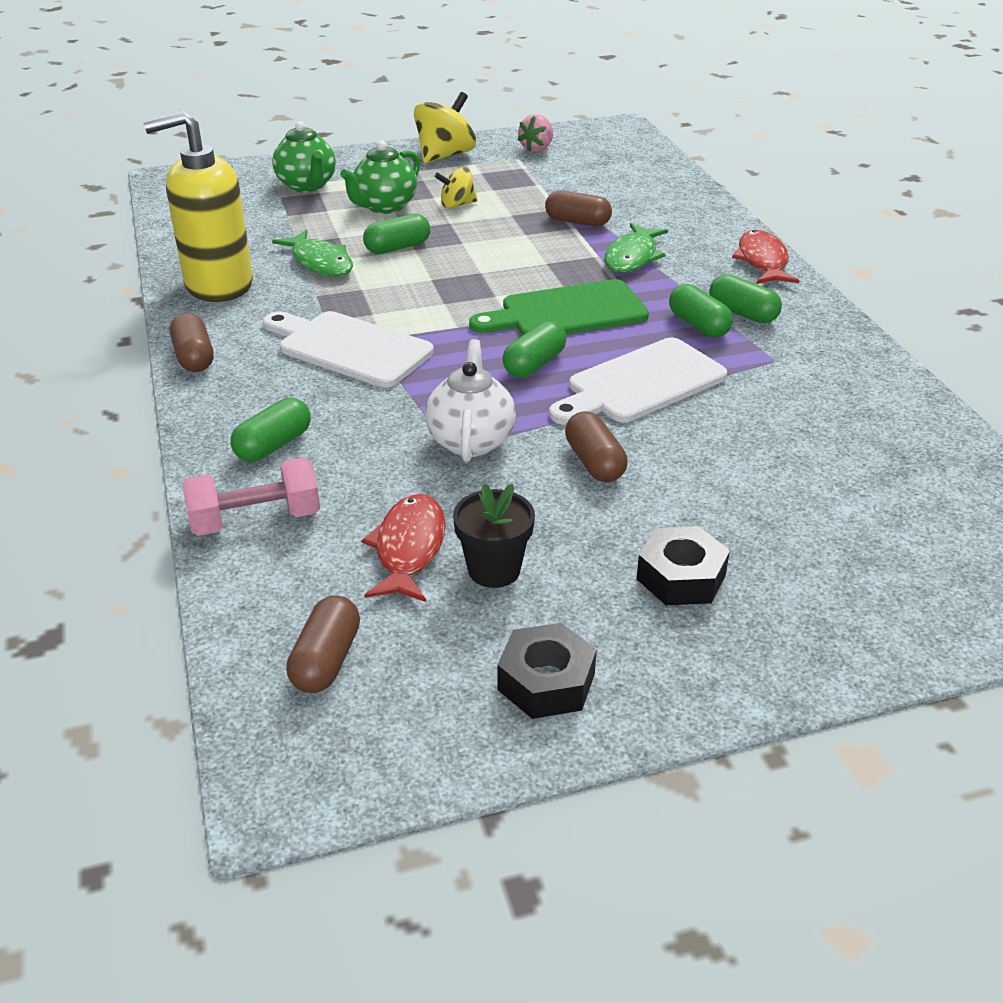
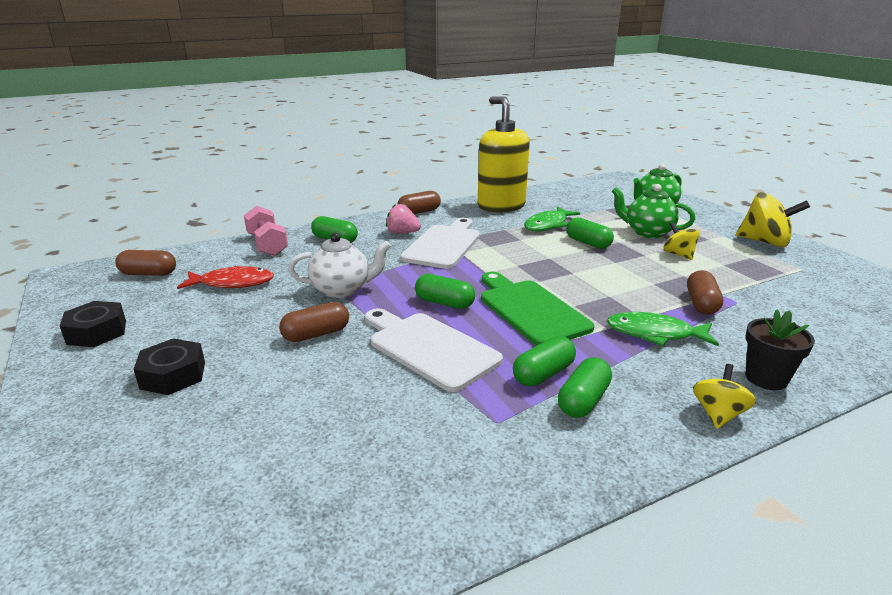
camera: 80 degrees right, 10 degrees down
(494, 570) = (205, 308): black flower pot -> black flower pot (766, 378)
(537, 149) = (836, 275): pink strawberry -> pink strawberry (402, 233)
(762, 261) = (718, 414): red fish -> yellow spinning top

